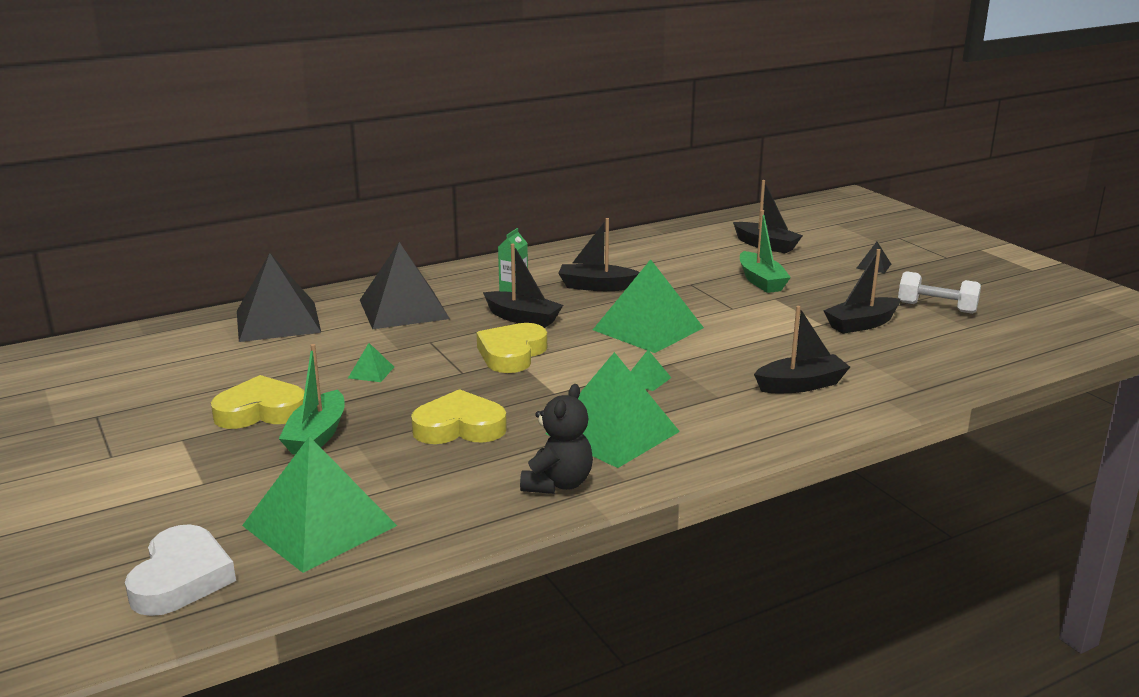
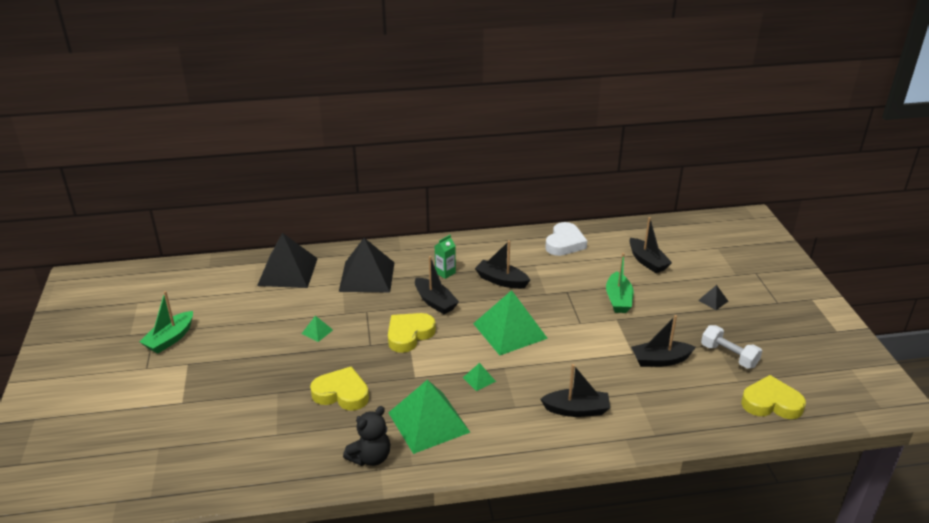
camera: 20 degrees right, 10 degrees up
(181, 578) = (138, 473): white heart -> white heart (564, 243)
(261, 411) = (239, 351): yellow heart -> yellow heart (771, 403)
(317, 436) = (259, 380): green boat -> green boat (170, 339)
(319, 525) = (224, 453): green pyramid -> none

